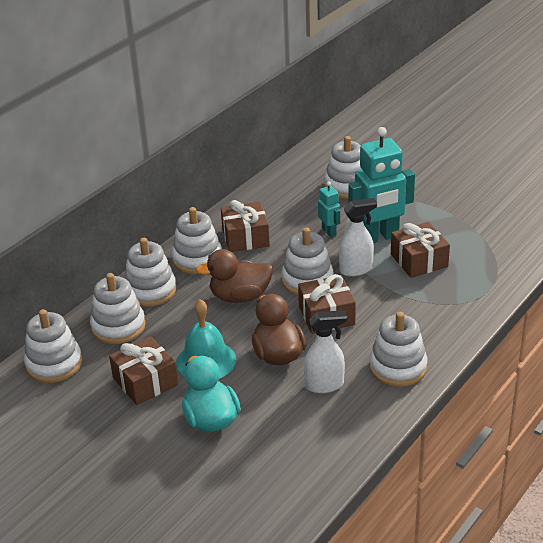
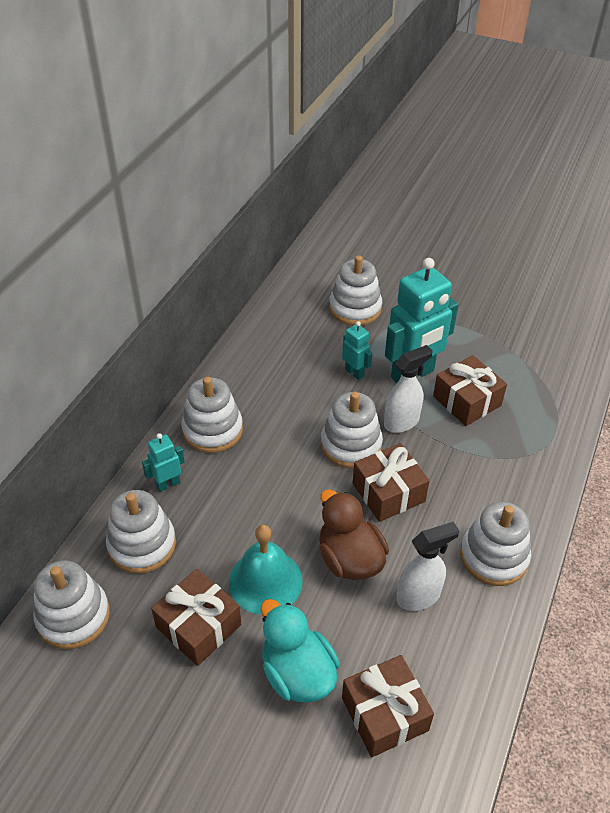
camera: 15 degrees left, 10 degrees up
(150, 290) = (168, 484): white stacking toy -> turquoise robot
(240, 296) = (279, 478): brown duck -> none
(245, 237) = (261, 392): brown gift -> brown gift (384, 714)

